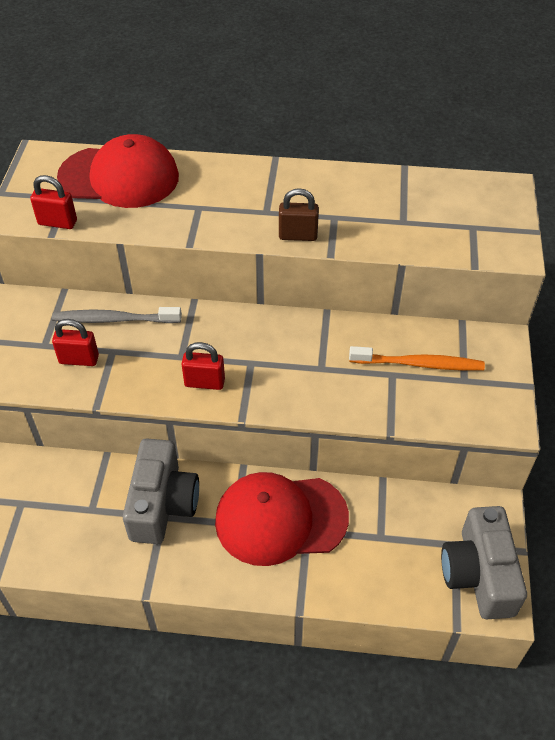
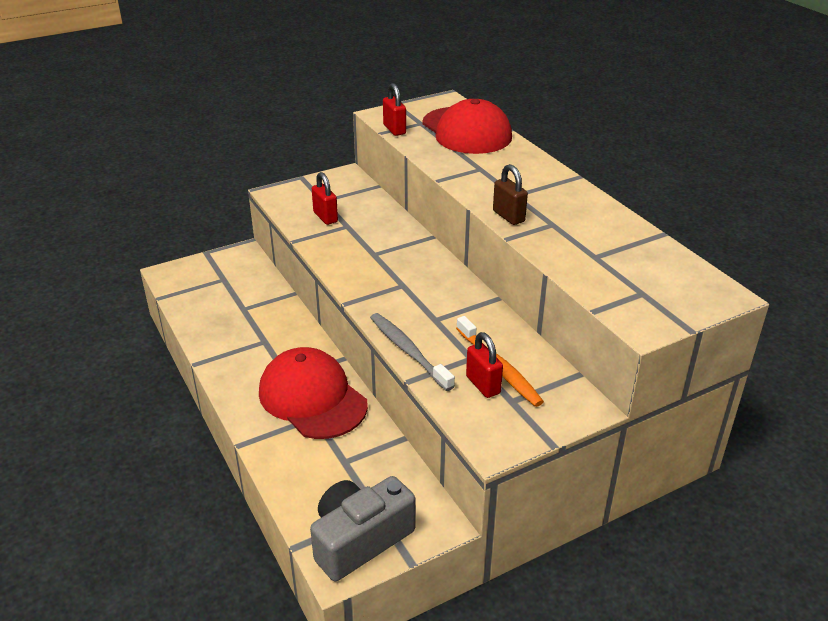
camera: 55 degrees right, 15 degrees down
(114, 319) = (375, 214): grey toothbrush -> grey toothbrush (409, 351)
(162, 504) = (275, 336): grey camera -> none
(204, 382) = (361, 273): red padlock -> red padlock (483, 385)

